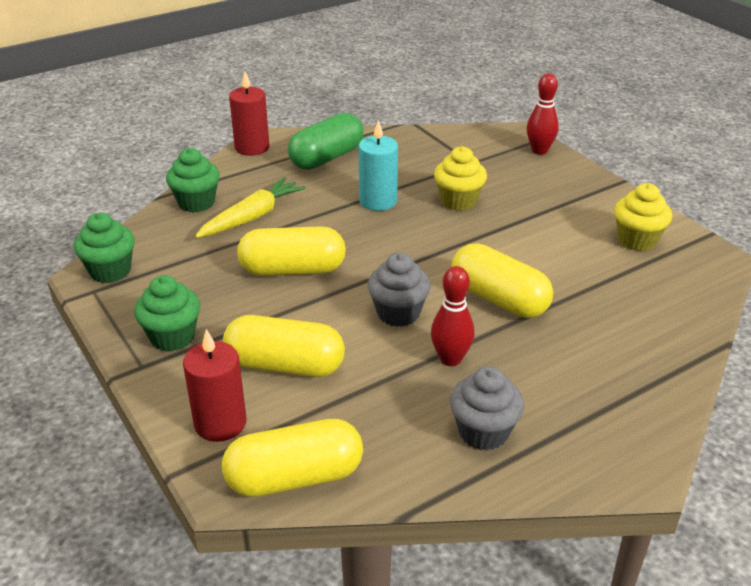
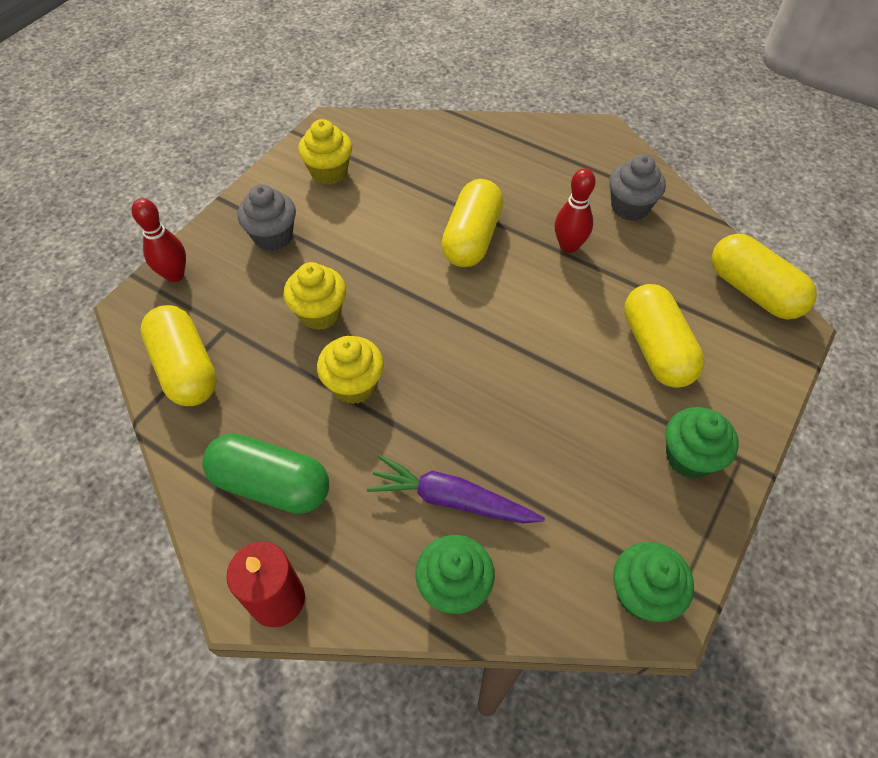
camera: 115 degrees left, 20 degrees up
(220, 423) = (748, 361): red candle -> none
(252, 217) = (451, 499): yellow carrot -> purple carrot
(292, 270) = (525, 407): yellow capsule -> yellow capsule (185, 368)
(378, 201) = (354, 385): turquoise candle -> yellow cupcake
(398, 313) = (535, 298): grey cupcake -> grey cupcake (273, 237)

